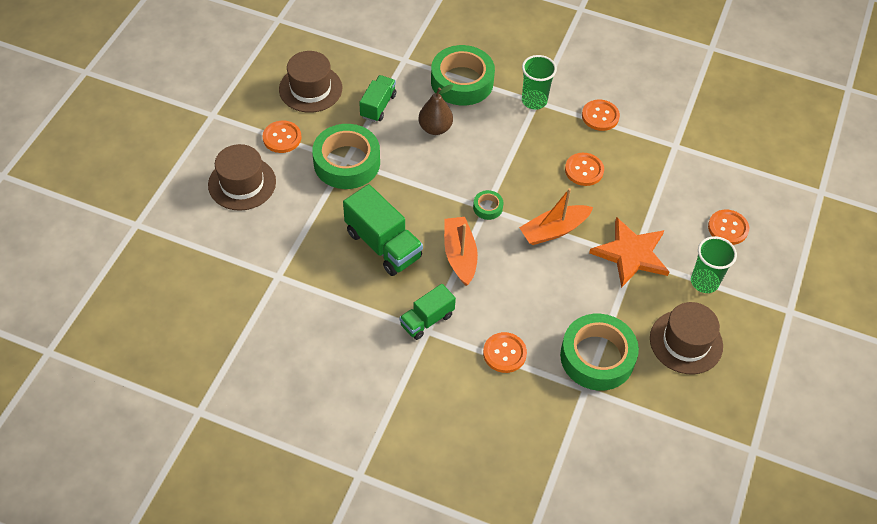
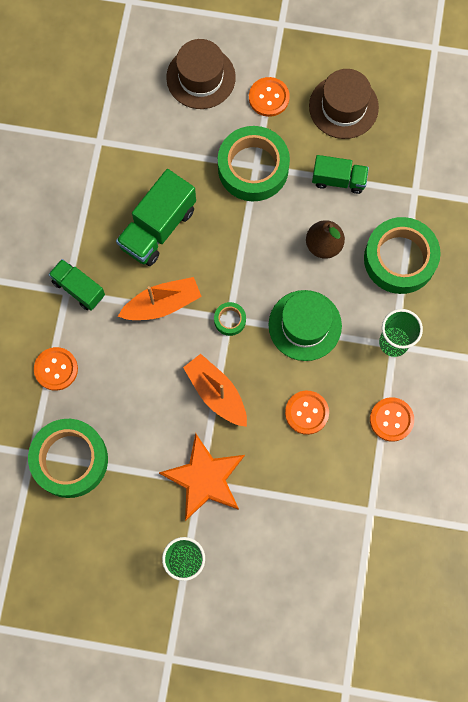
camera: 80 degrees right, 20 degrees up
(505, 156) = (305, 325): none -> green hat
(686, 342) = (106, 548): brown hat -> none
(728, 228) = (265, 582): orange button -> none

